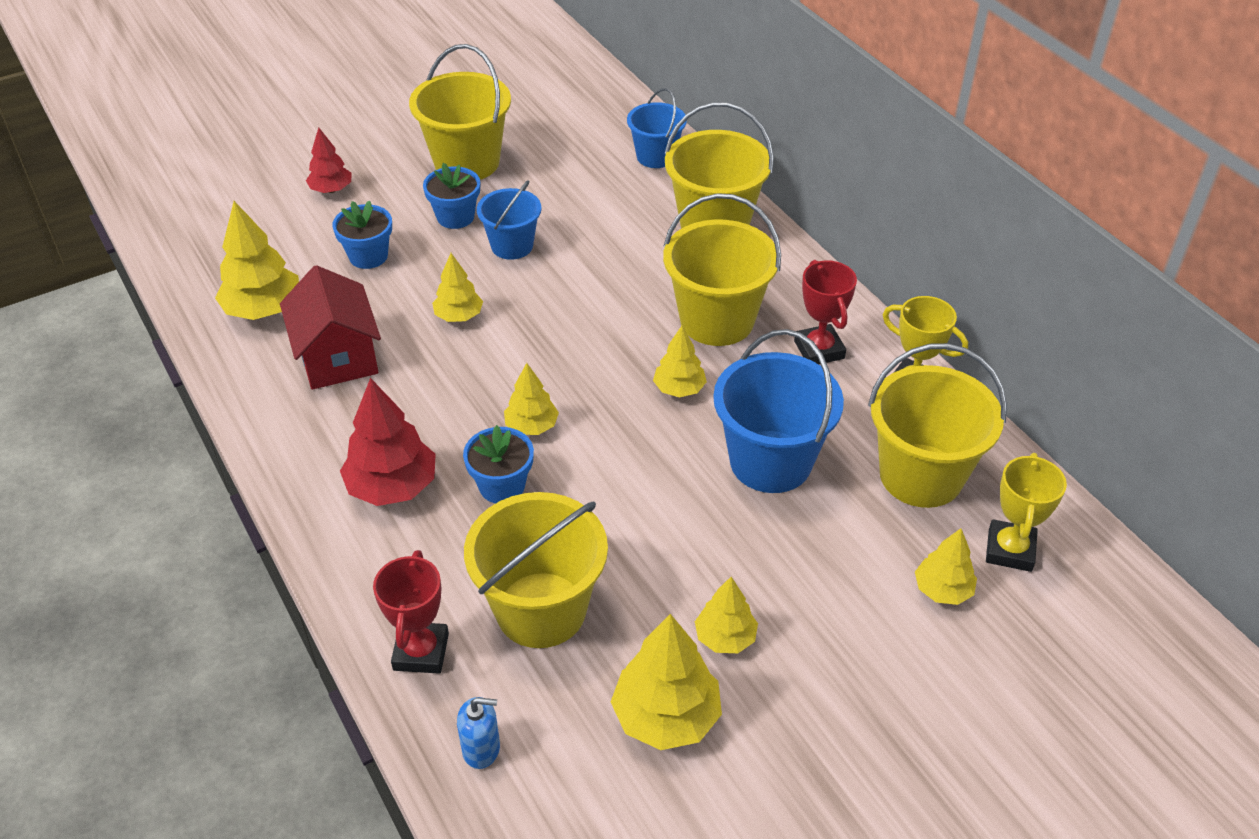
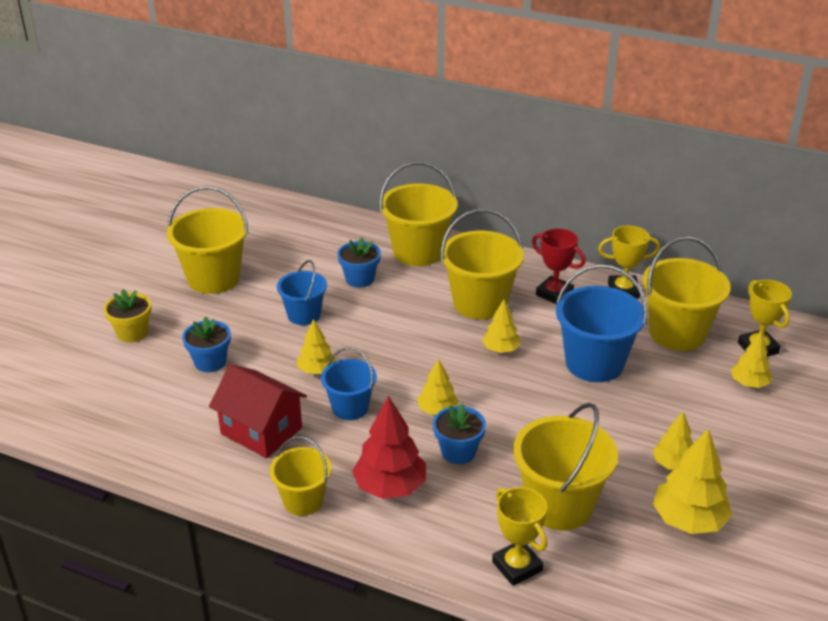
camera: 35 degrees left, 10 degrees down
(263, 310) = (171, 427): yellow tree -> none
(297, 454) = (303, 500): none -> yellow bucket
(331, 190) = (132, 333): red tree -> yellow flower pot
(421, 652) = (517, 566): red trophy -> yellow trophy
(455, 217) = (245, 314): blue flower pot -> blue flower pot (360, 279)
(481, 749) = (612, 596): blue soap dispenser -> none
(656, 156) = (338, 227): blue bucket -> blue bucket (350, 408)

